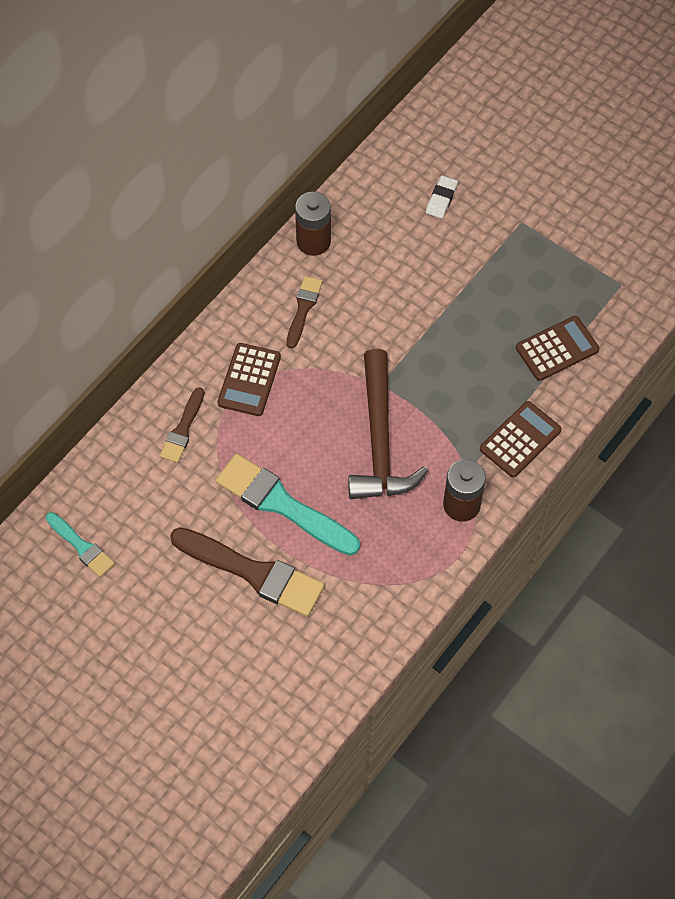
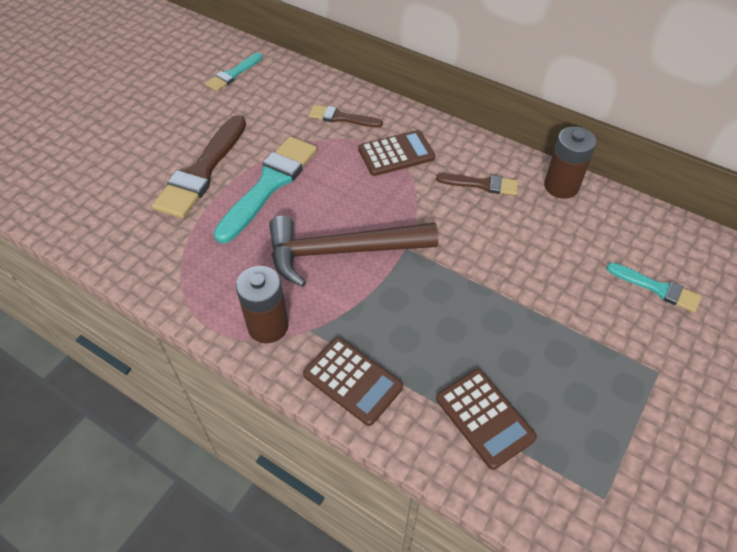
camera: 85 degrees right, 10 degrees down
(249, 380) = (396, 154): brown calculator -> brown calculator turned 150 degrees clockwise
(441, 199) = (657, 288): white eraser -> turquoise brush

